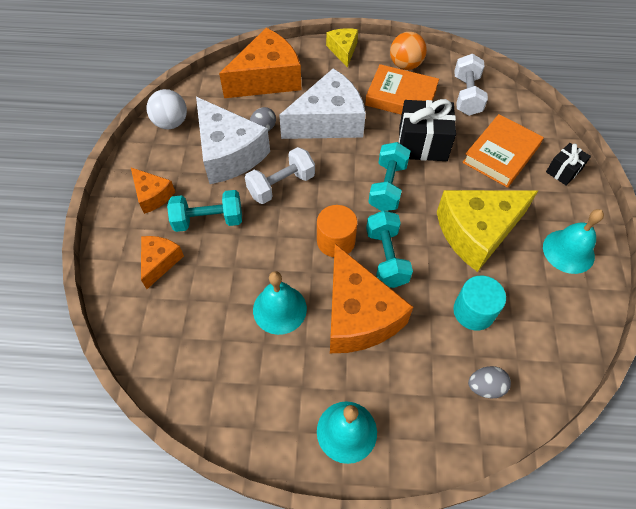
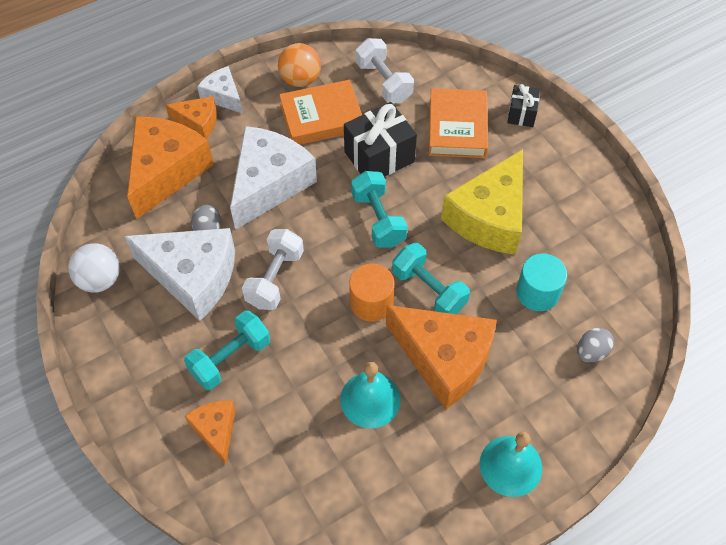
camera: 35 degrees left, 0 degrees up
(153, 195) = (148, 369): orange cheese -> orange cheese (198, 122)
(343, 50) = (223, 96): yellow cheese -> white cheese
(568, 251) = (575, 189): turquoise bell -> none

